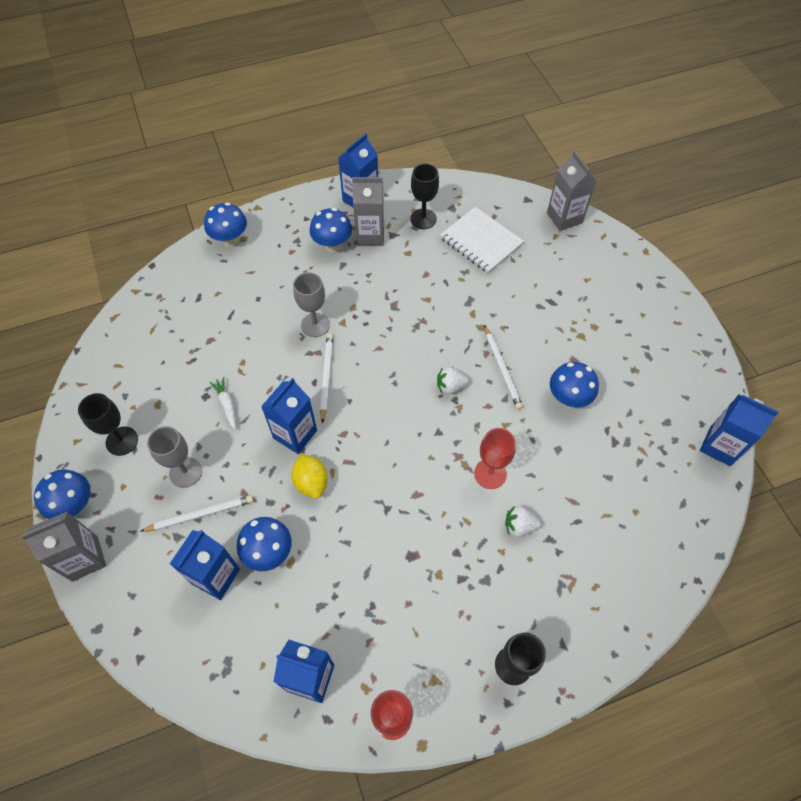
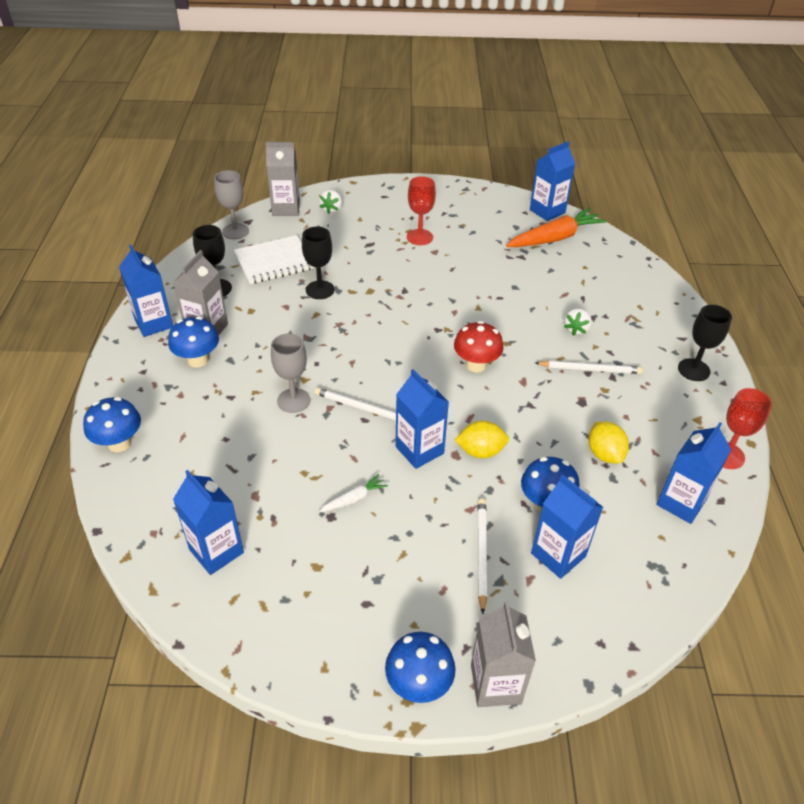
camera: 70 degrees left, 15 degrees down
(122, 441) = (350, 614): black goblet -> black goblet (320, 290)
(154, 338) = (216, 551): none -> blue carton
(185, 472) = (422, 556): grey goblet -> grey goblet (235, 231)
(227, 405) = (354, 499): white carrot -> white carrot turned 150 degrees clockwise
(348, 592) = (604, 454): none -> yellow lemon
(420, 447) = (476, 365): none -> red mushroom
(450, 387) = (422, 328): white strawberry -> white strawberry (332, 209)
(490, 474) = (521, 331): red goblet -> red goblet (419, 237)
(502, 369) = (421, 292): white pencil -> white pencil (590, 369)
(568, 398) = (470, 266): blue mushroom -> none
(670, 467) = (554, 238): none -> orange carrot

